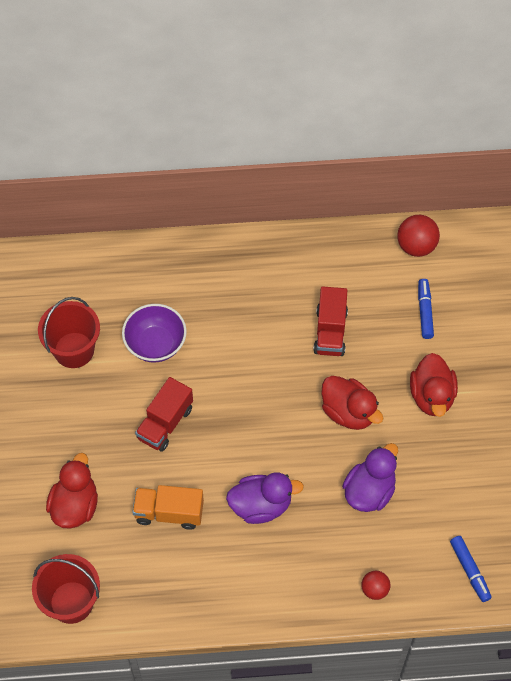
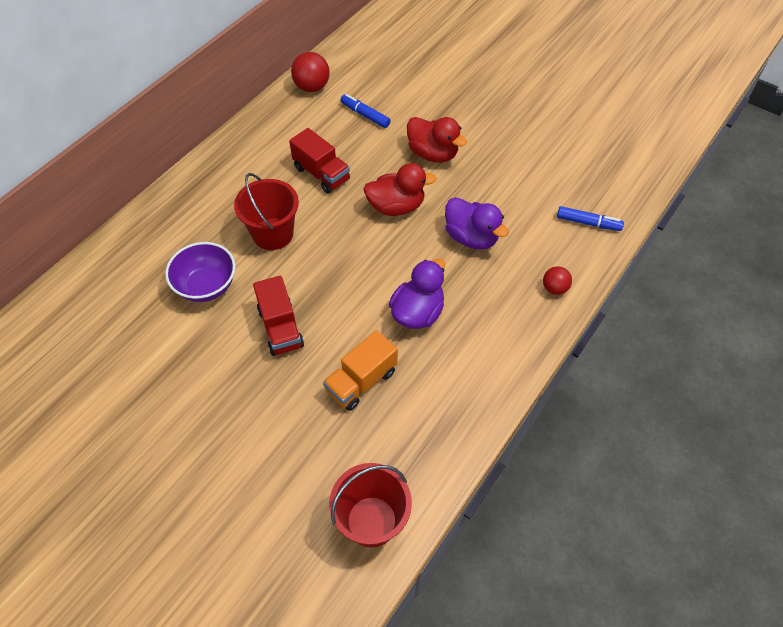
camera: 50 degrees left, 5 degrees down
(74, 350) = (143, 347): red bucket -> red bucket (273, 234)
(75, 506) = (284, 450): red duck -> none
(369, 491) = (471, 237): purple duck -> purple duck turned 150 degrees clockwise

